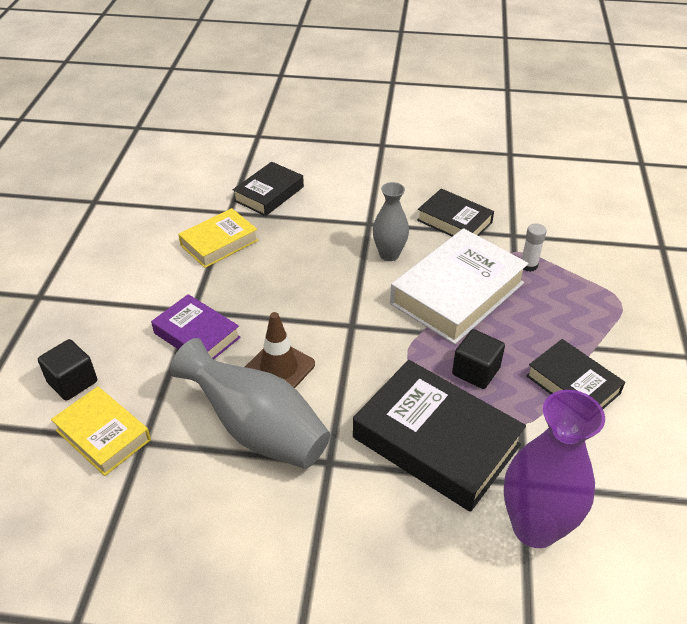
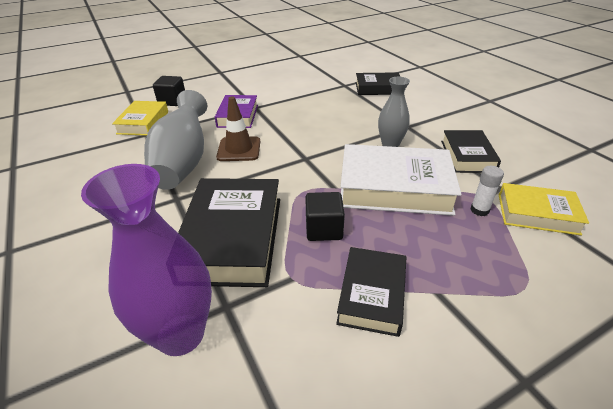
camera: 55 degrees right, 5 degrees down
(219, 243) = (316, 92): yellow book -> yellow book (537, 214)

